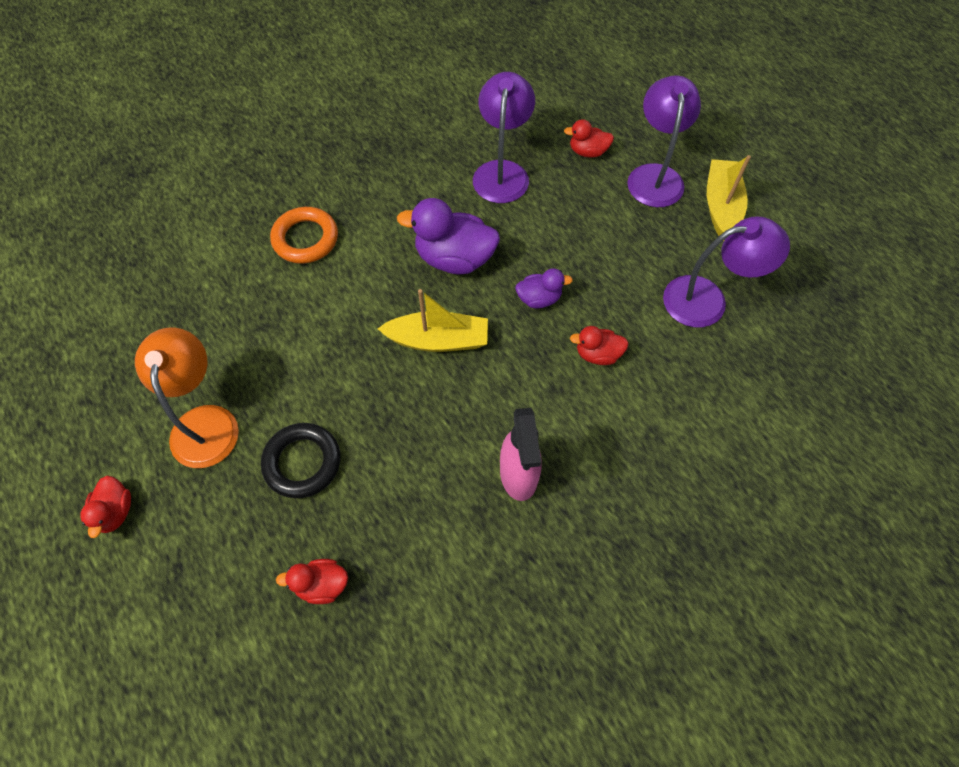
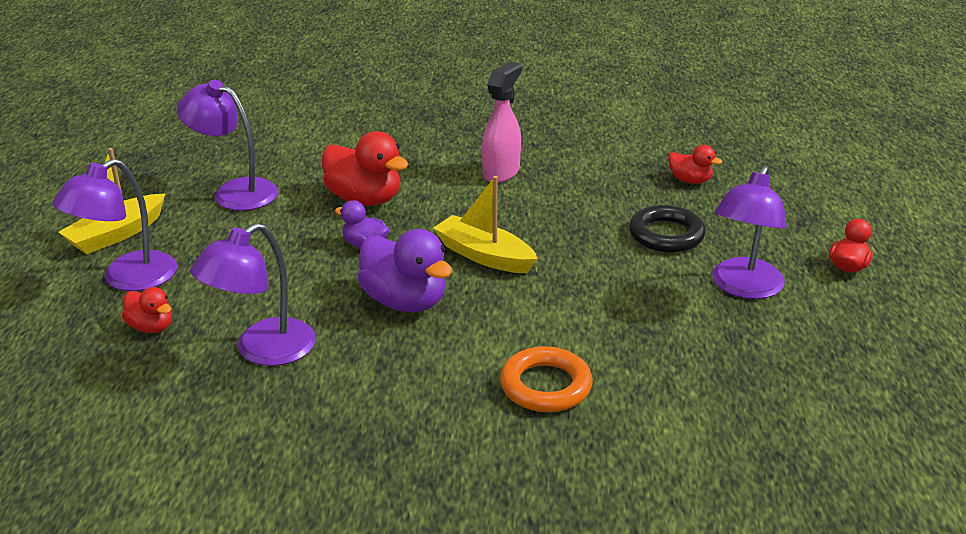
camera: 145 degrees left, 30 degrees down
(205, 422) = (743, 288): orange lamp -> purple lamp
(597, 354) = (364, 199): red duck -> red duck, size x1.83

